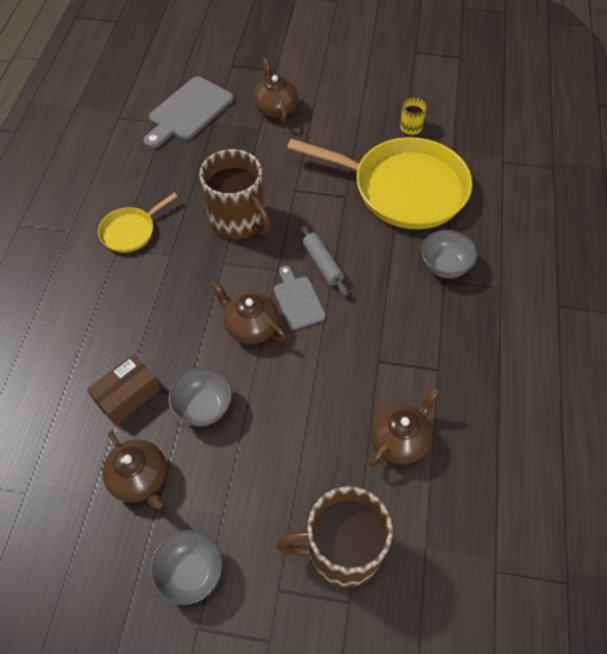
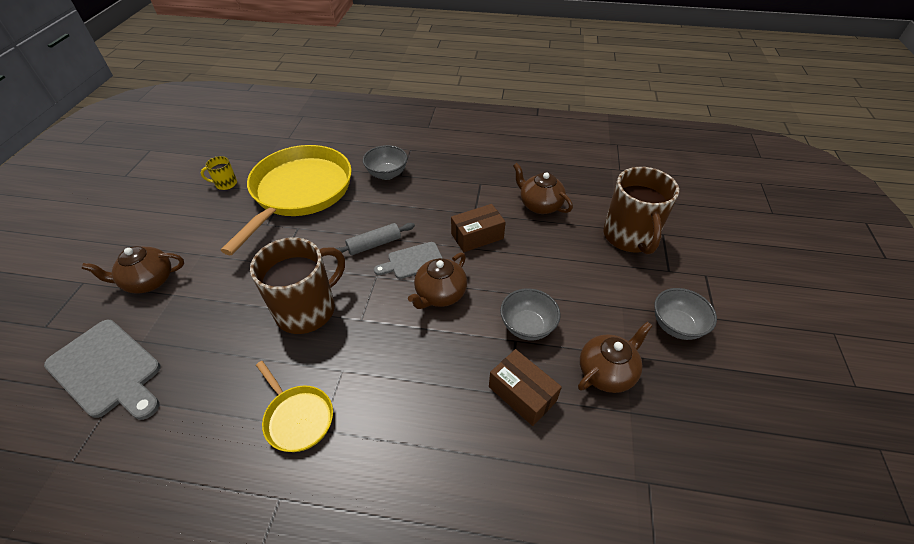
camera: 90 degrees left, 10 degrees down
(338, 363) = (477, 236): none -> brown box

